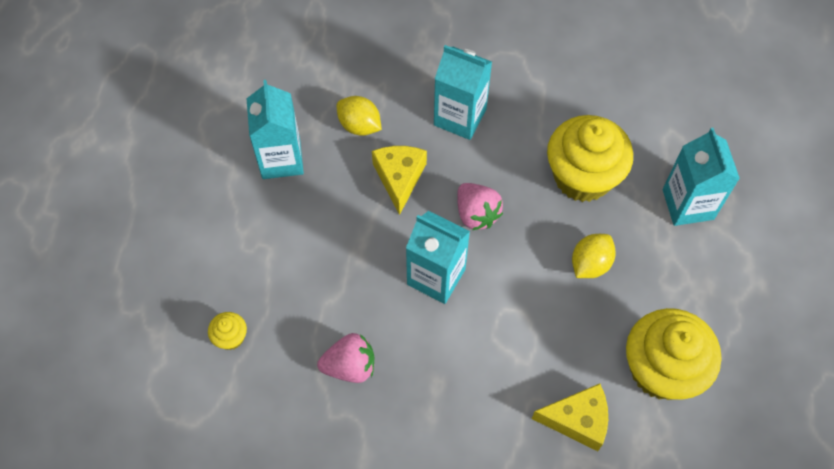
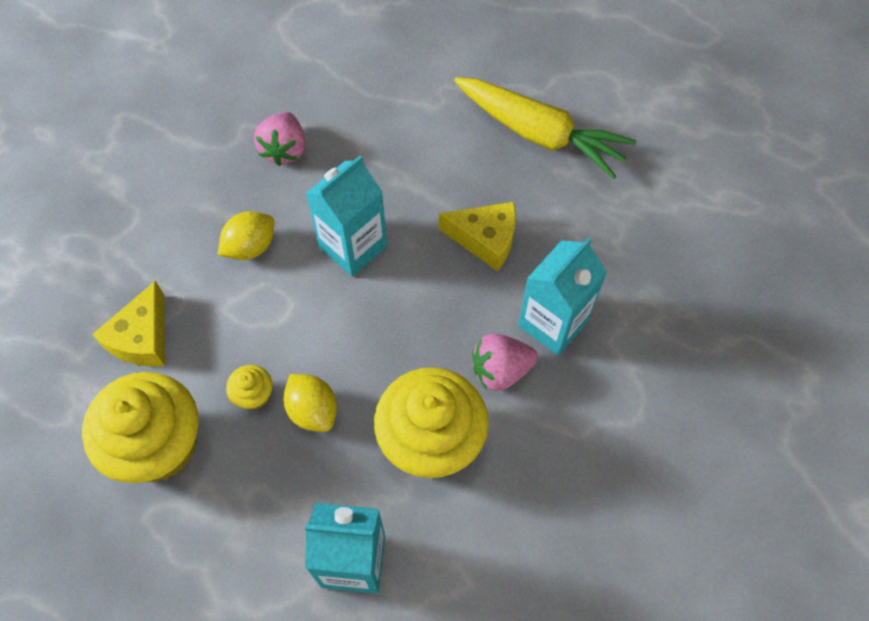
camera: 105 degrees right, 0 degrees up
(231, 337) = (351, 62): yellow cupcake -> yellow cupcake (254, 395)
(281, 159) = (540, 134): turquoise carton -> yellow carrot
(359, 125) = (565, 215): yellow lemon -> yellow lemon (250, 247)
(476, 214) = (416, 306): pink strawberry -> pink strawberry (500, 370)

